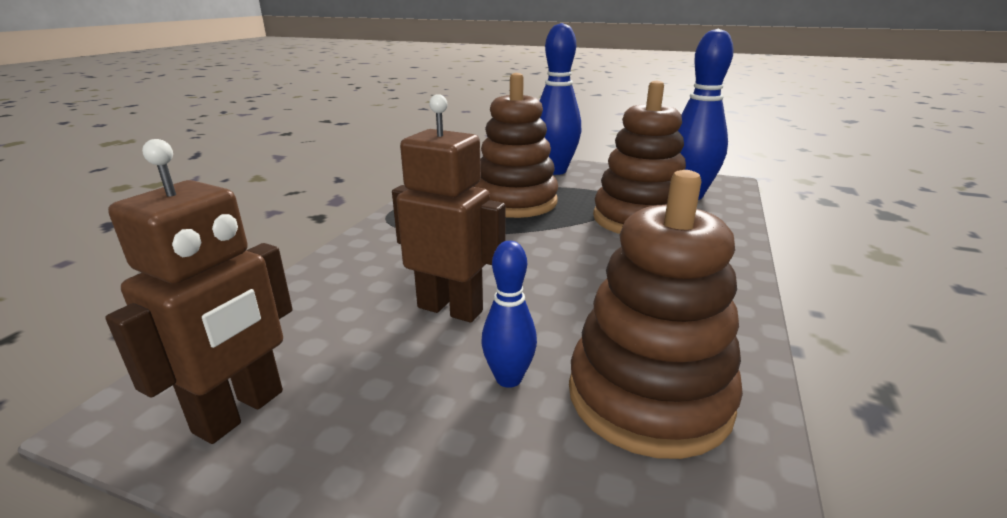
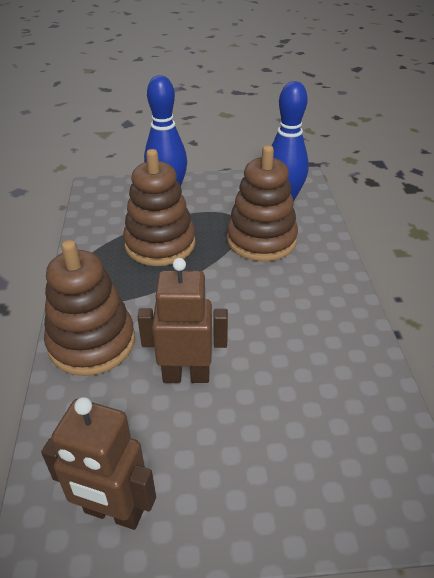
camera: 25 degrees left, 15 degrees up
(240, 412) = (113, 512): brown robot -> brown robot turned 105 degrees clockwise
(508, 378) = (259, 419): blue bowling pin -> none
(649, 396) = (340, 401): brown stacking toy -> brown stacking toy (92, 342)

